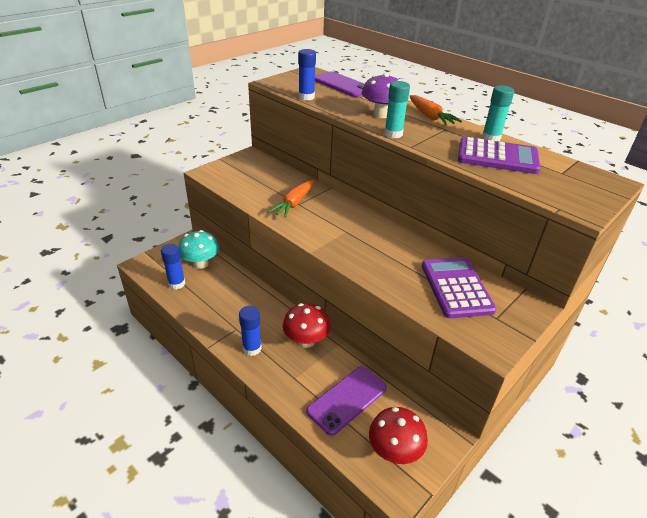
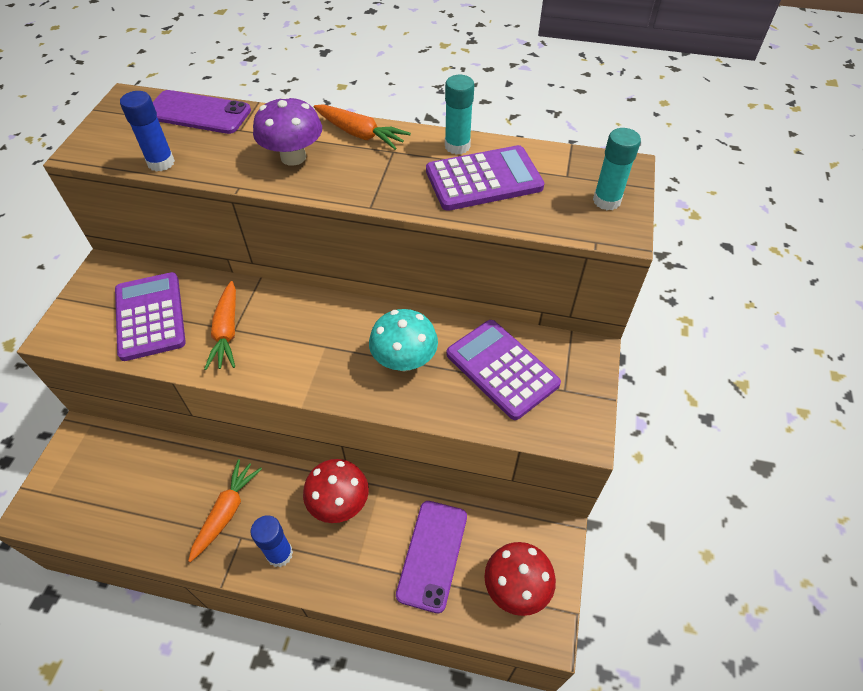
camera: 30 degrees left, 15 degrees up
(176, 284) = (110, 515): blue glue stick -> none
(200, 264) = (123, 463): turquoise mushroom -> turquoise mushroom (404, 360)
(237, 312) = (226, 512): none -> orange carrot
(258, 182) = (150, 316): none -> purple calculator
(393, 134) = (333, 192): turquoise glue stick -> turquoise glue stick (606, 201)

